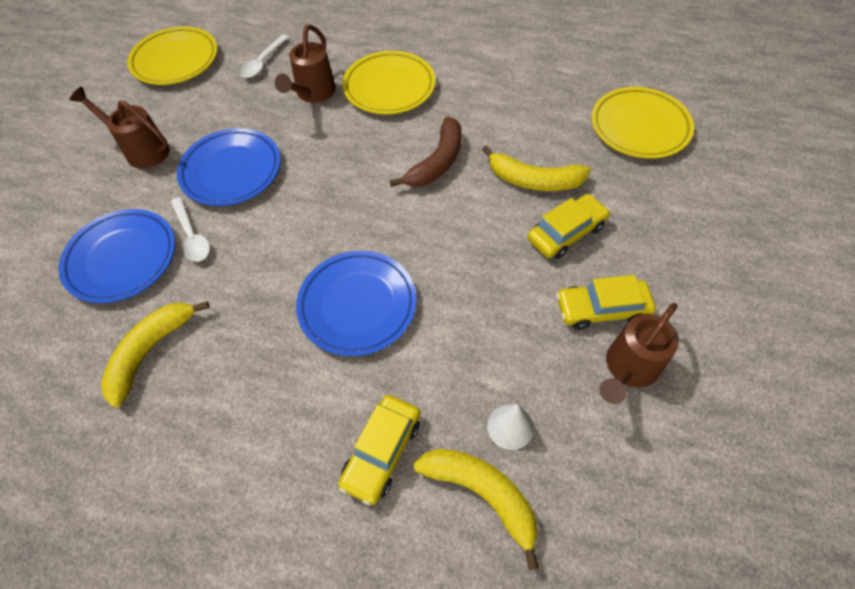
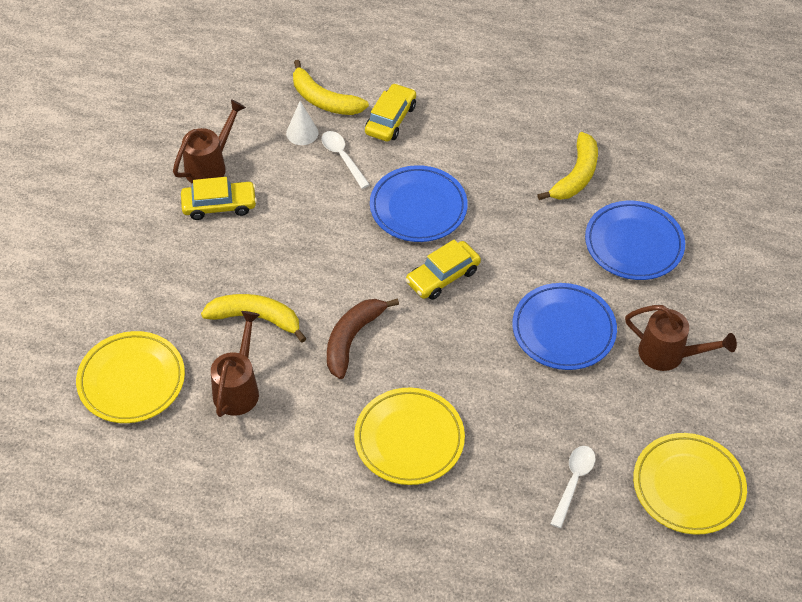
camera: 175 degrees right, 5 degrees down
(192, 236) = (578, 263): white spoon -> white spoon (342, 157)
(313, 94) = (499, 430): brown watering can -> brown watering can (238, 388)
(566, 233) = (235, 266): yellow car -> yellow car (442, 276)

